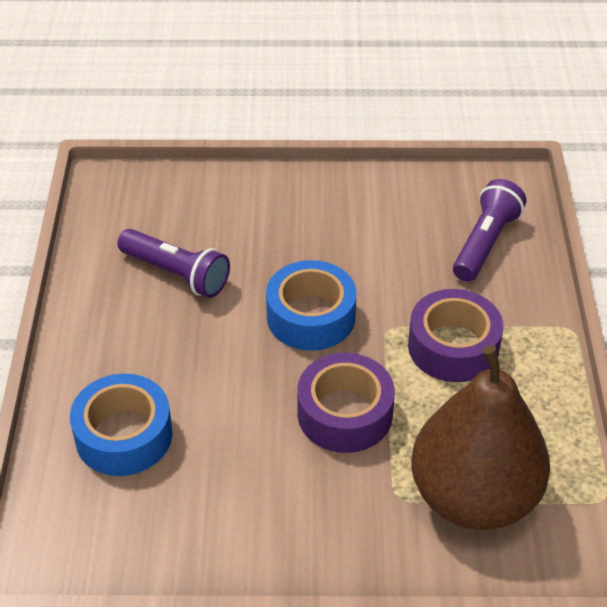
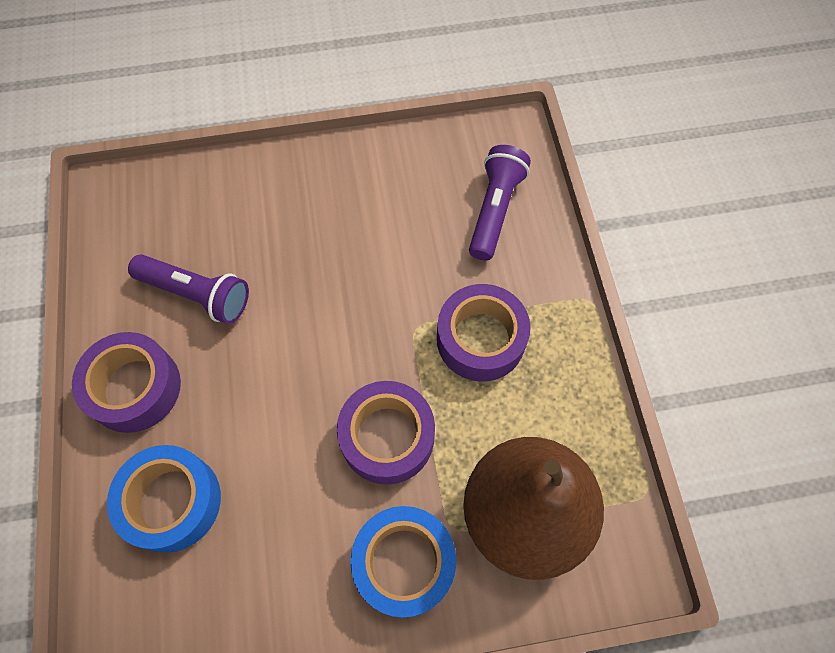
camera: 10 degrees left, 20 degrees up
(104, 340) = (134, 388): none -> purple tape
(311, 317) = (338, 325): blue tape -> blue tape (404, 563)

